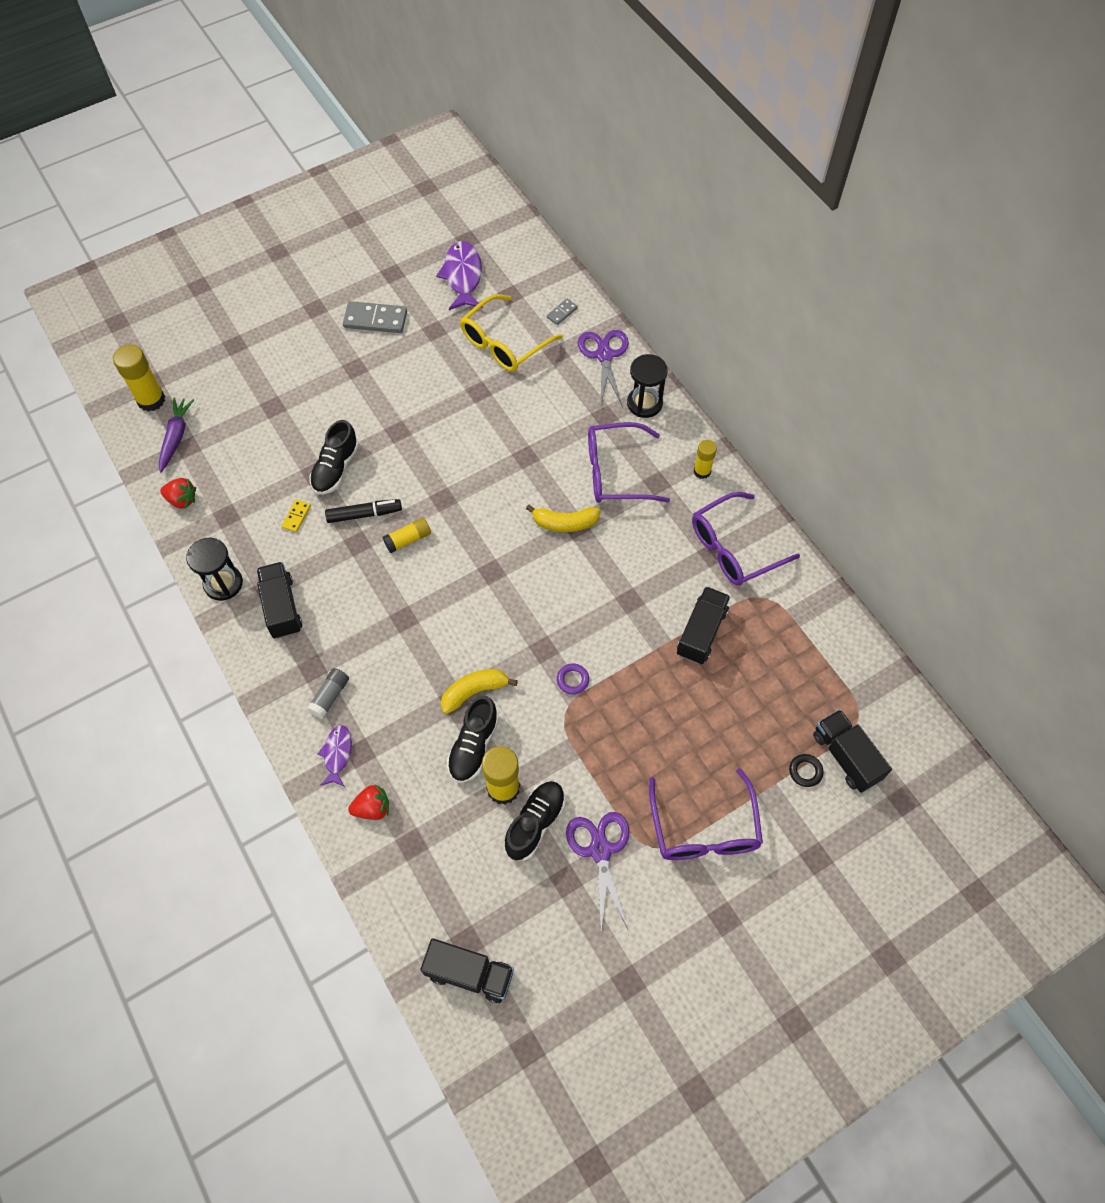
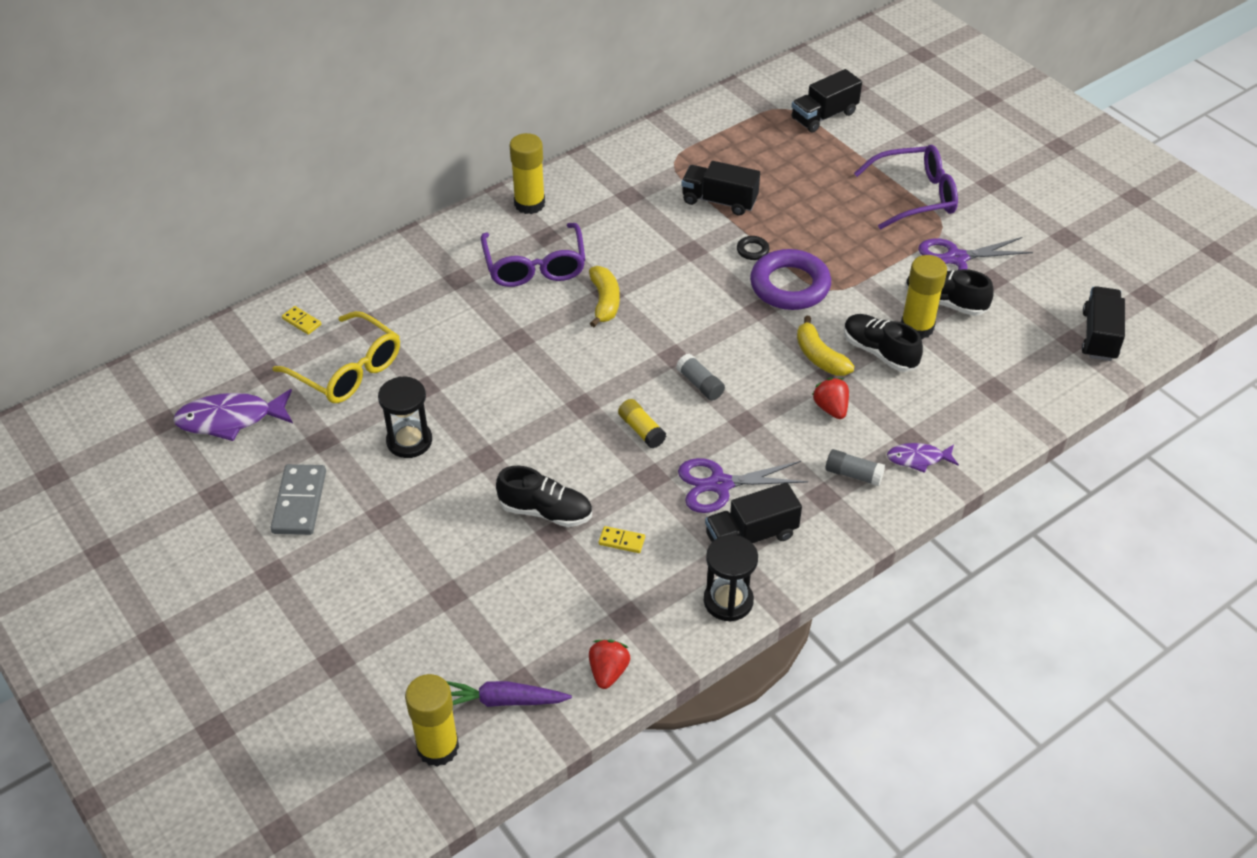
camera: 95 degrees left, 15 degrees down
(364, 514) = (611, 475): black marker -> none
(372, 808) = (967, 422): red strawberry -> red strawberry (831, 408)
(453, 588) = (700, 384): none -> grey glue stick
(473, 746) = (879, 352): black shoe -> black shoe turned 150 degrees counterclockwise
(562, 313) = (301, 322): grey domino -> yellow domino
(572, 680) = (790, 285): purple ring -> purple ring, size x2.40
(604, 355) = (370, 282): purple scissors -> purple scissors (720, 484)
(644, 403) = (440, 248): black hourglass -> black hourglass (409, 441)
(702, 471) = (529, 204): yellow glue stick -> yellow glue stick, size x1.65
(734, 548) = (620, 181): purple glasses -> none
(805, 771) = (844, 138): black ring -> black ring (752, 250)

